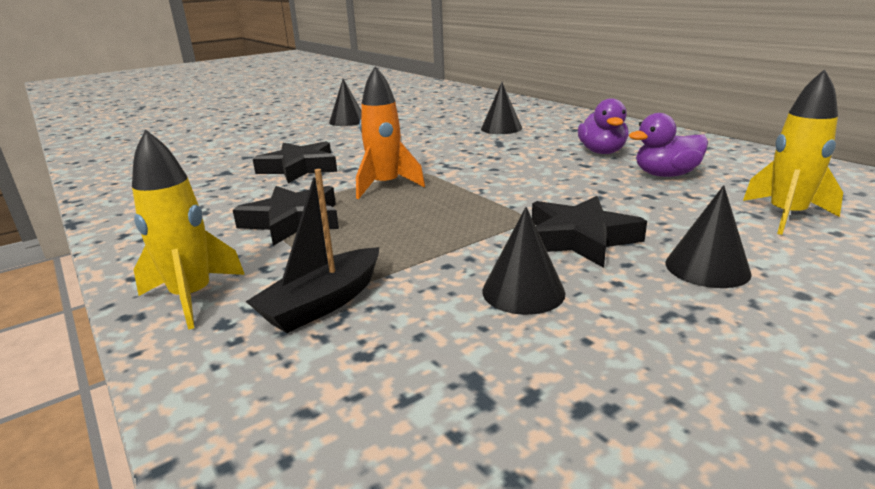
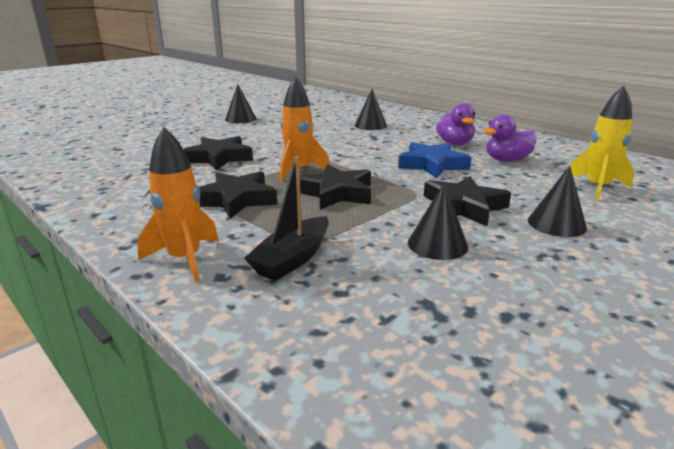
camera: 10 degrees left, 0 degrees up
(192, 297) = (185, 259): yellow rocket -> orange rocket
(419, 215) = (336, 193): none -> black star
(560, 180) = (432, 165): none -> blue star

